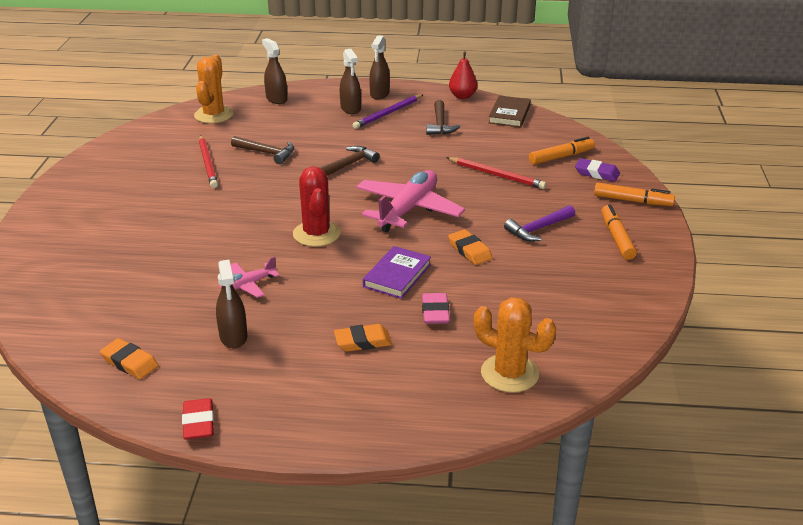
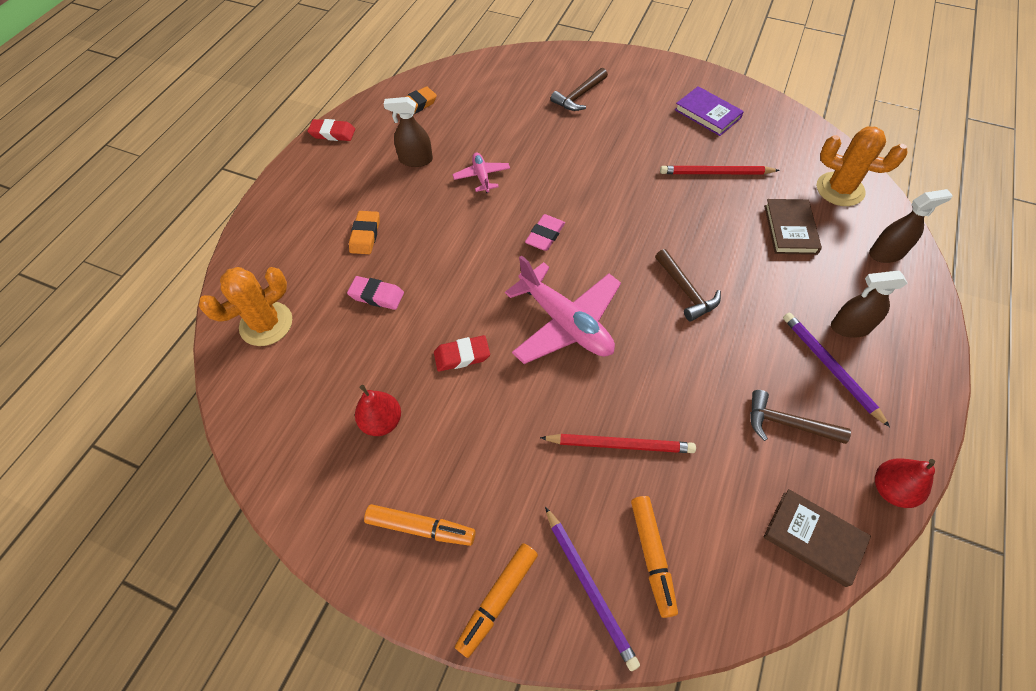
camera: 110 degrees right, 25 degrees up
(265, 131) = (790, 229): none -> brown book
(267, 153) = (731, 222): brown hammer -> brown hammer (579, 96)
(316, 234) = (545, 235): red cactus -> pink eraser
(379, 94) = (901, 374): brown spray bottle -> none
(397, 275) = (447, 281): purple book -> purple book (707, 114)
(469, 250) = (462, 356): orange eraser -> red eraser
(496, 175) = (620, 444): red pencil -> red pencil turned 135 degrees counterclockwise
(538, 229) = (476, 442): purple hammer -> none
(555, 275) = (382, 421): none -> red pear
(597, 173) = (589, 587): purple eraser -> purple pencil

